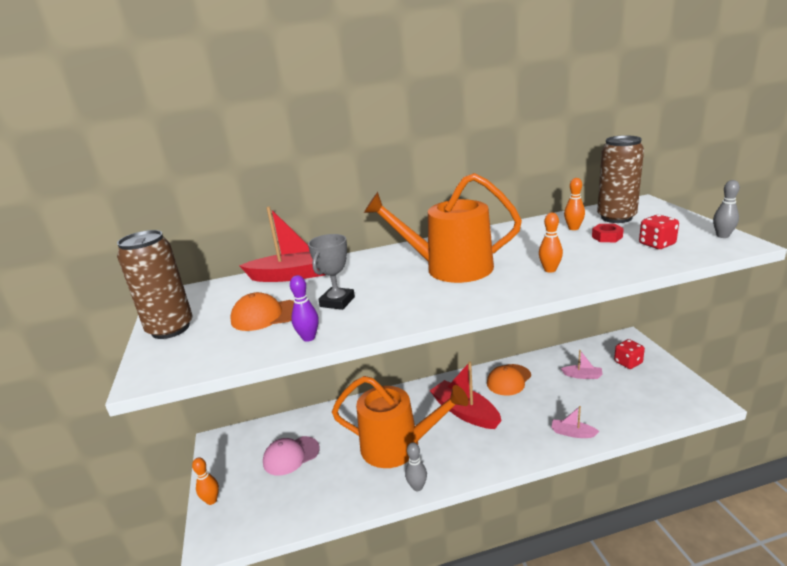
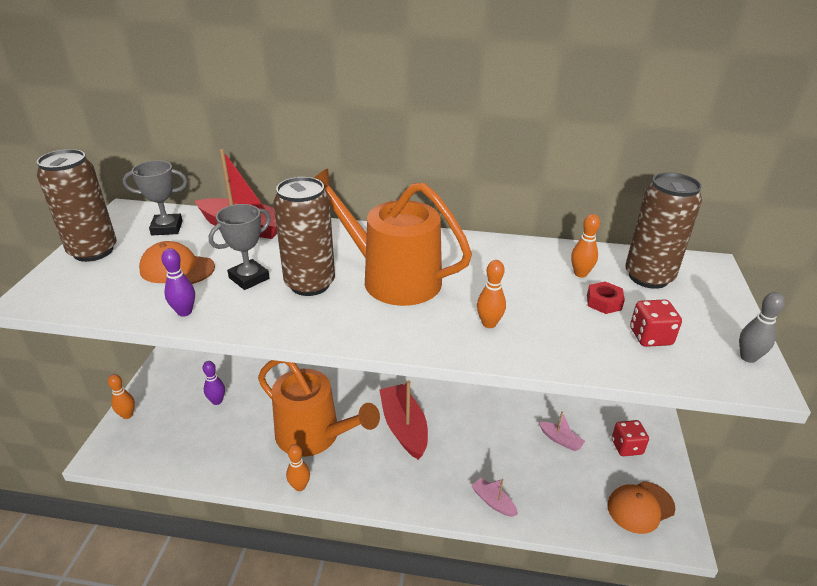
camera: 20 degrees right, 10 degrees up
(223, 295) = (167, 228): none -> grey trophy
(291, 456) = (217, 401): pink cap -> purple bowling pin
(391, 290) = (310, 284): none -> brown can
(417, 487) = (300, 486): grey bowling pin -> orange bowling pin
(508, 380) = (477, 410): orange cap -> orange cap (640, 507)

